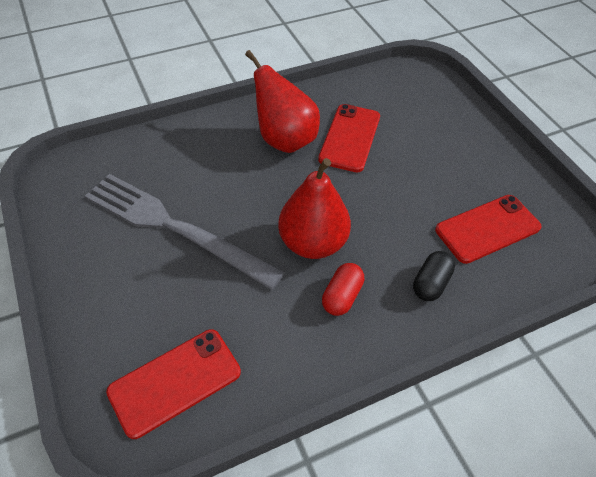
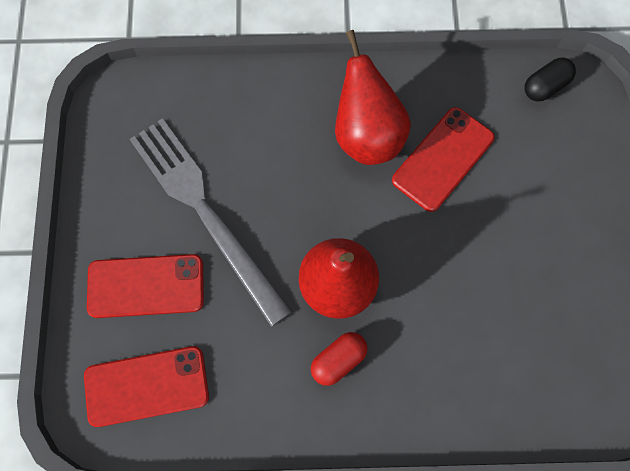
camera: 25 degrees right, 20 degrees up
(430, 283) = (437, 382): black capsule -> black capsule (545, 86)
(487, 228) = (536, 341): red phone -> red phone (146, 286)

